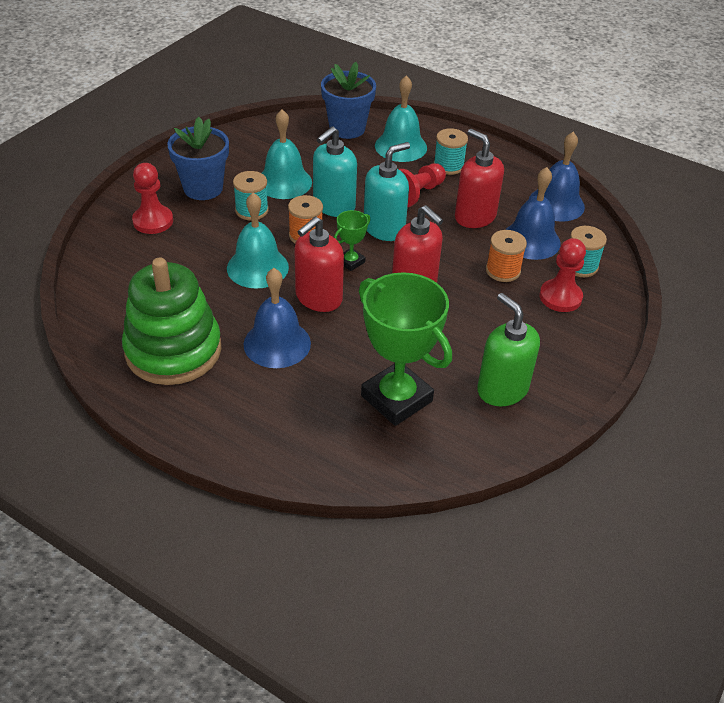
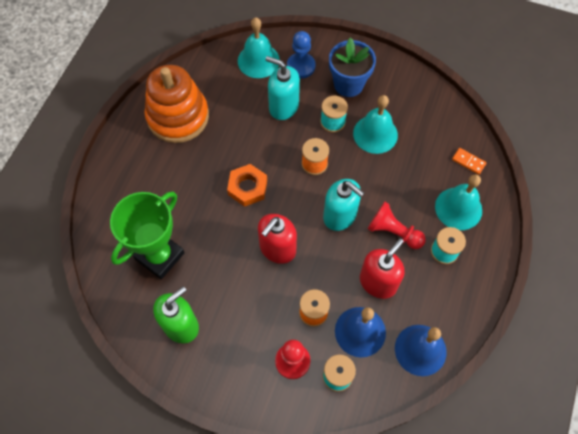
camera: 80 degrees right, 20 degrees up
(153, 221) = (301, 66): red pawn -> blue pawn
(173, 350) = (178, 117): green stacking toy -> orange stacking toy
(257, 267) = (269, 142): turquoise bell -> turquoise bell (258, 60)
(277, 343) = (196, 173): blue bell -> none
(318, 298) = (247, 187): red soap dispenser -> orange nut
(334, 206) = (357, 174): turquoise soap dispenser -> turquoise soap dispenser (283, 106)
(347, 128) = (468, 162): blue flower pot -> orange domino
(351, 262) = (293, 200): green trophy -> none

